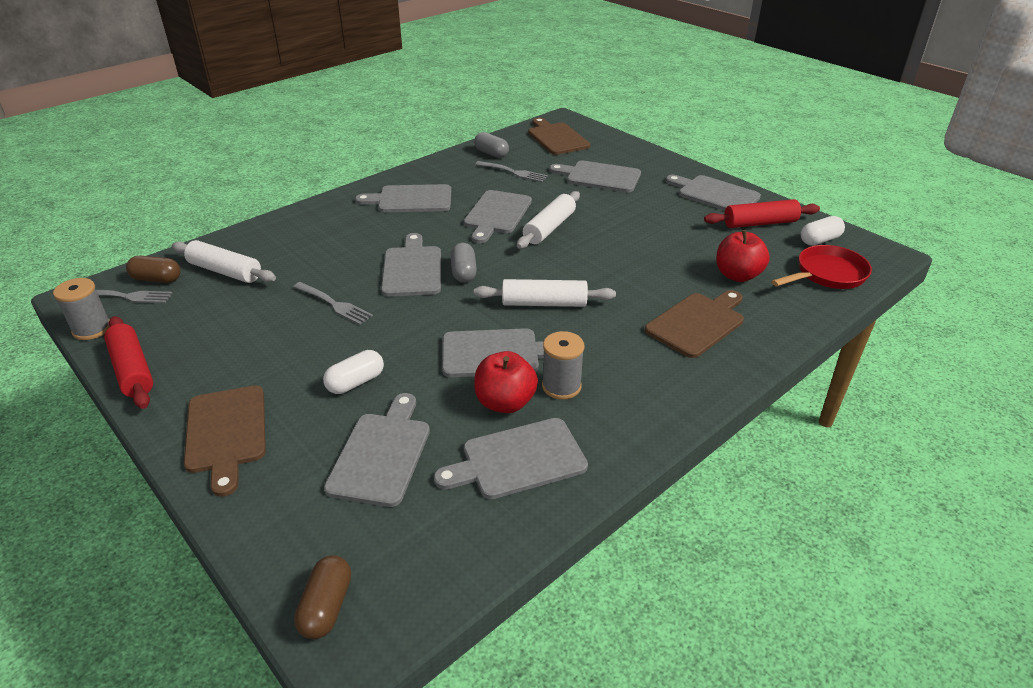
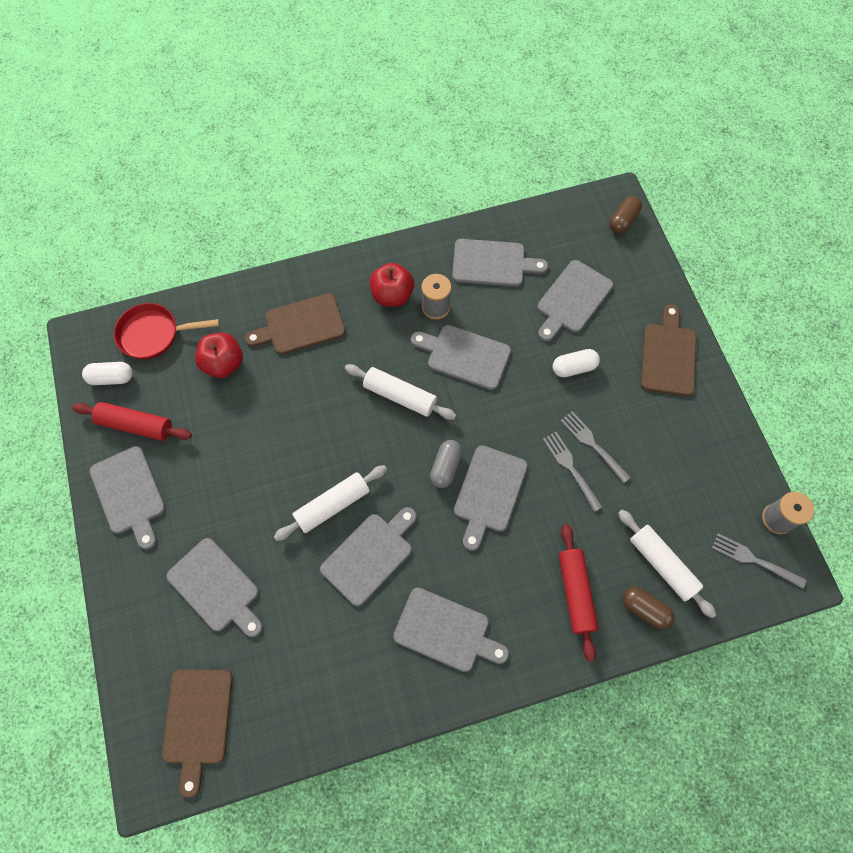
camera: 155 degrees left, 30 degrees up
(133, 370) = (737, 449): red rolling pin -> red rolling pin (575, 593)
(157, 279) = (727, 578): brown capsule -> brown capsule (644, 609)
(491, 153) = (304, 712): grey capsule -> none
(505, 402) = (479, 308): red apple -> red apple (392, 295)
(513, 172) = (304, 646): grey fork -> grey fork (593, 445)

